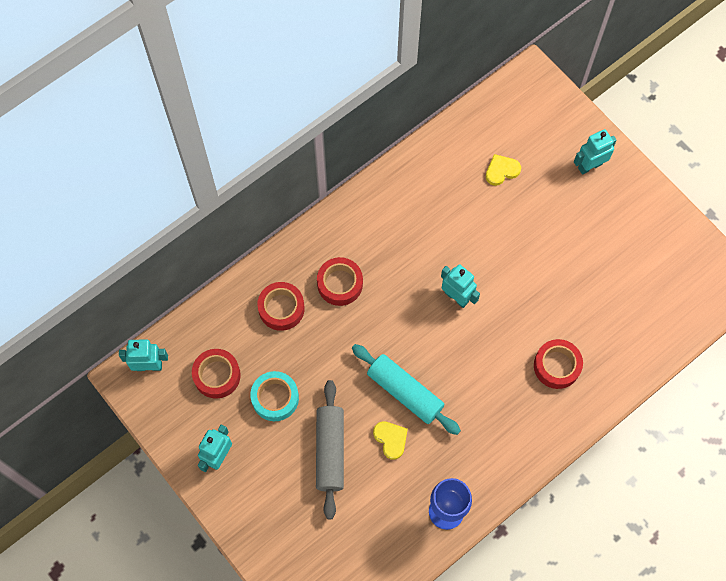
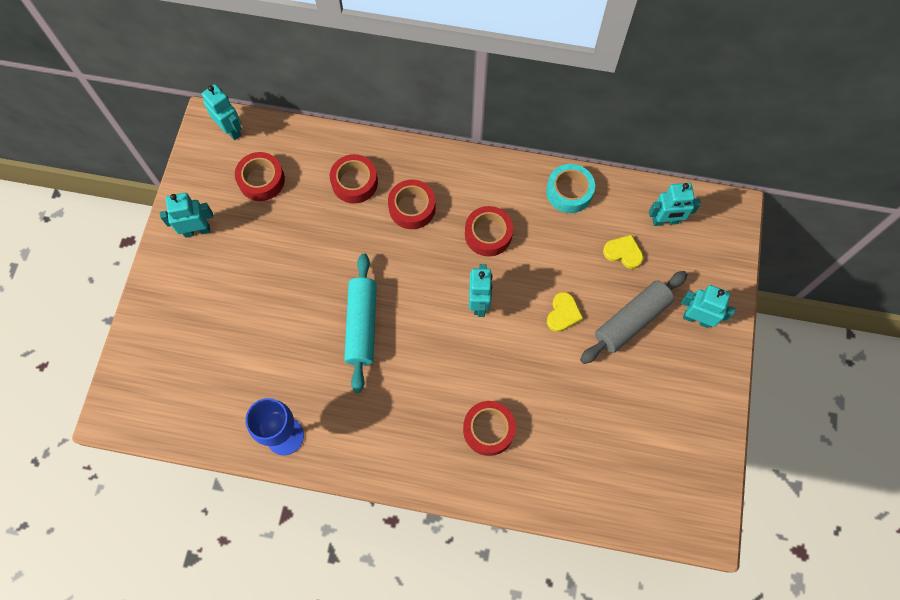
camera: 50 degrees right, 0 degrees up
(275, 398) = (277, 234): turquoise tape -> turquoise tape (569, 192)
(330, 451) = (265, 307): grey rolling pin -> grey rolling pin (631, 320)
(391, 439) = (312, 345): yellow heart -> yellow heart (563, 313)
(408, 248) = (488, 234): none -> red tape
(502, 124) = (665, 221): none -> turquoise robot

